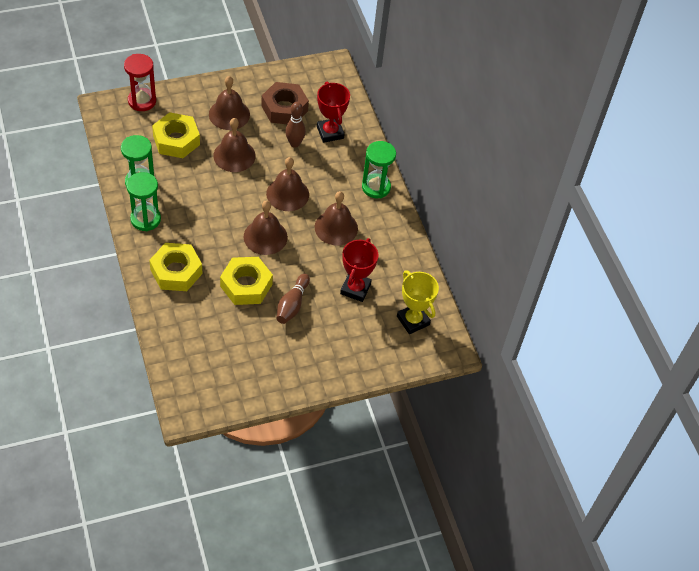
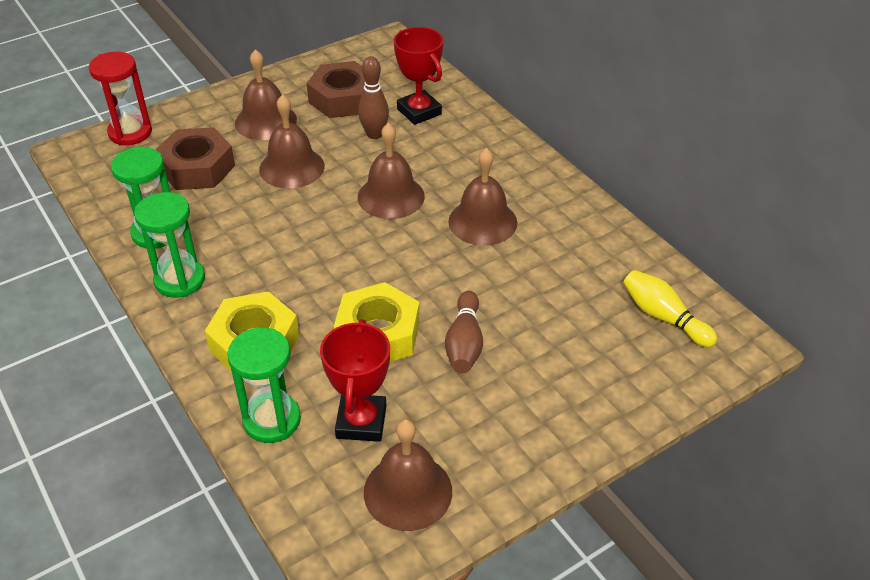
camera: 10 degrees left, 10 degrees down
(176, 140) = (197, 168): yellow nut -> brown nut
(265, 237) = (380, 259): brown bell -> brown bell (408, 491)
(355, 289) = (552, 295): red trophy -> red trophy (361, 422)
(376, 187) = (515, 159): green hourglass -> green hourglass (272, 420)
(413, 320) = (663, 317): yellow trophy -> yellow bowling pin

